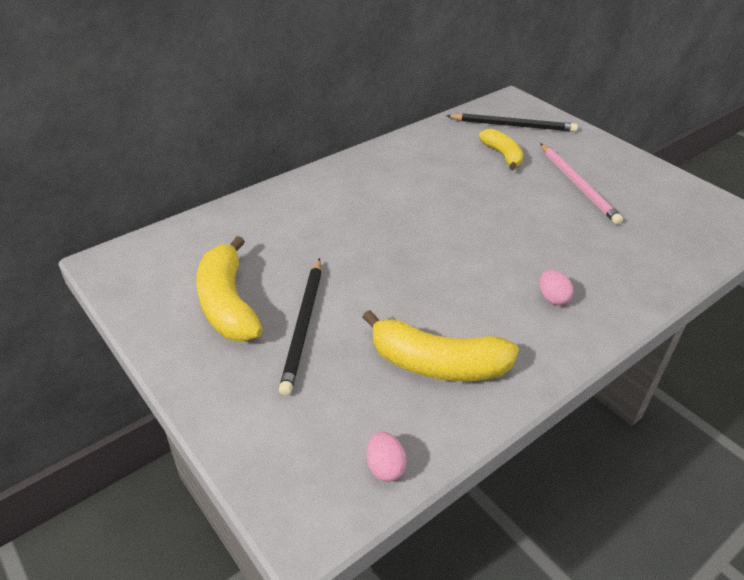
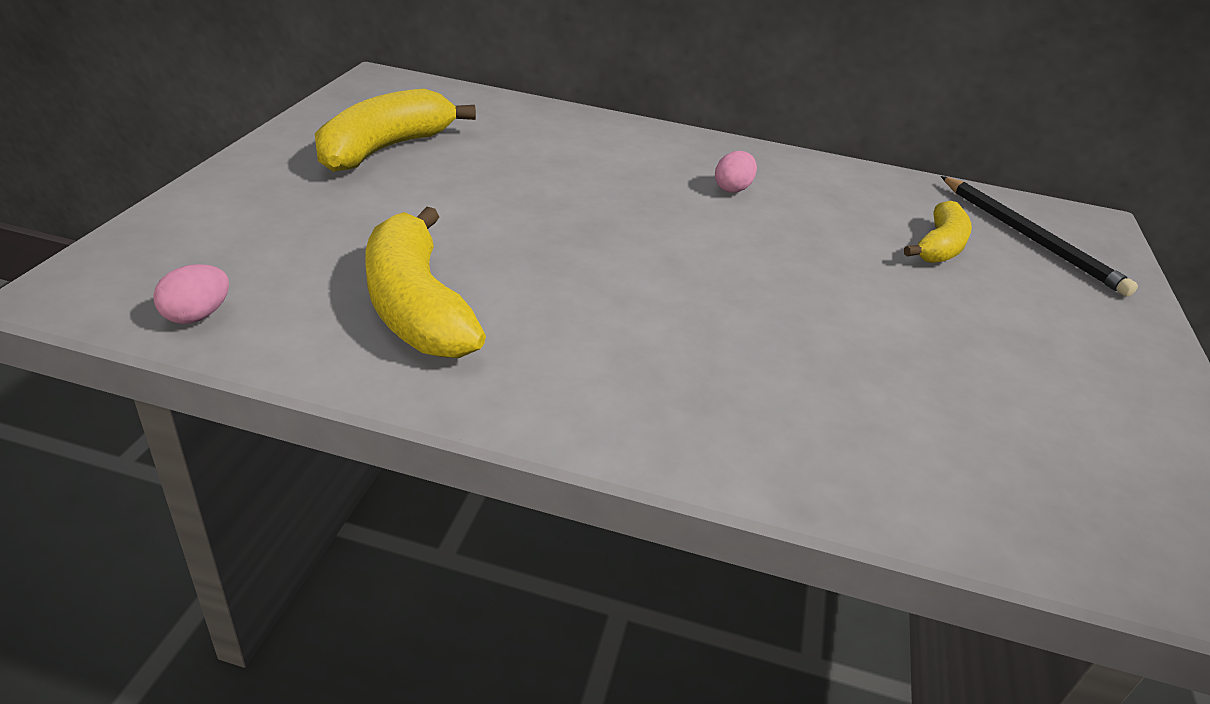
camera: 50 degrees right, 5 degrees down
(303, 326) = (394, 199): black pencil -> none
(552, 298) = (664, 373): pink egg -> pink egg (732, 189)
(578, 185) = (986, 333): pink pencil -> none

